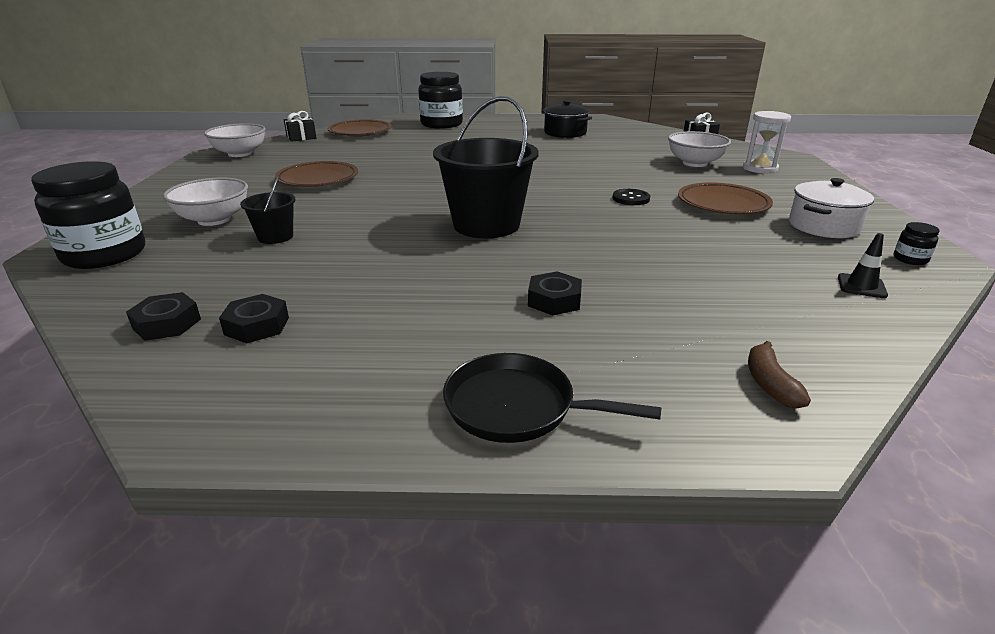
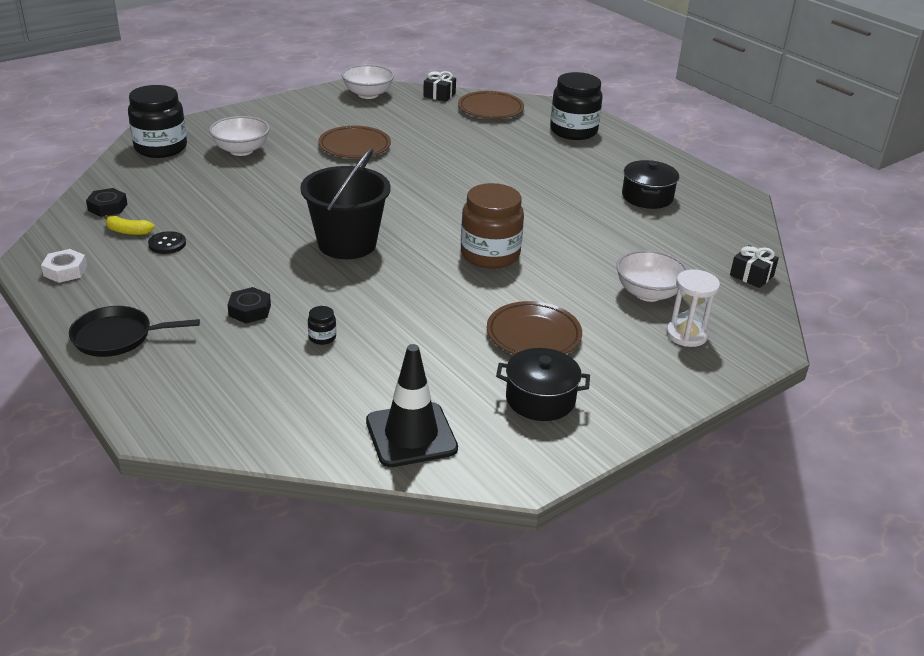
camera: 50 degrees right, 5 degrees up
(257, 326) = (128, 231): black nut -> yellow banana
(274, 404) = (65, 271): none -> white nut
(275, 237) = (239, 181): black bucket -> none
(516, 407) = (117, 337): black pan -> black pan turned 75 degrees counterclockwise
(582, 186) = (490, 254): none -> brown jar
(631, 198) = (487, 286): black button -> black button (167, 244)
(769, 384) = (211, 414): brown banana -> none
(823, 226) = (540, 399): white pot -> black pot
(861, 286) = (411, 435): black traffic cone -> black traffic cone, size x2.14
(910, 259) = (505, 456): black jar -> black jar (322, 337)

